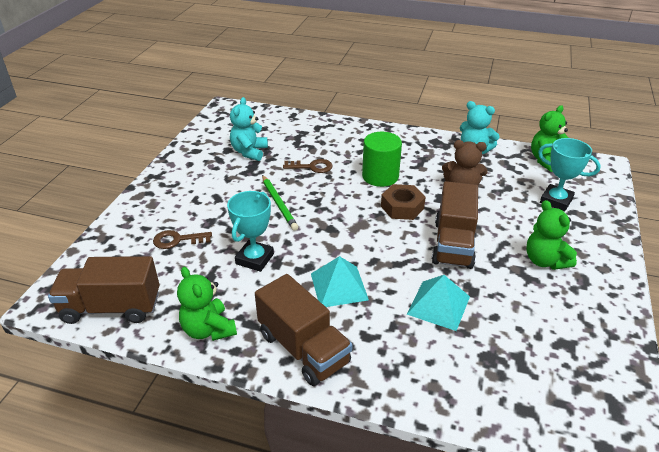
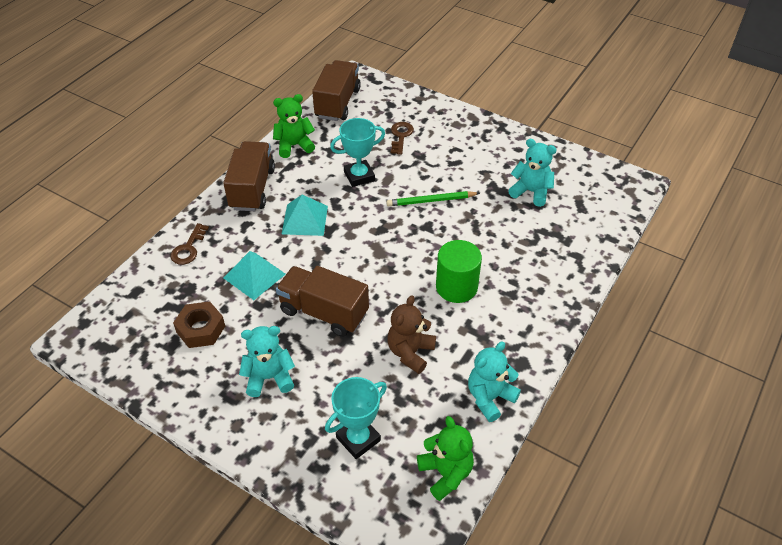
camera: 105 degrees right, 10 degrees up
(254, 259) = (359, 176): turquoise trophy -> turquoise trophy turned 60 degrees counterclockwise
(303, 348) = (252, 189): brown truck -> brown truck turned 120 degrees clockwise
(311, 167) = (490, 235): brown key -> brown key (188, 248)
(402, 207) = (395, 290): brown nut -> brown nut (201, 329)
(545, 261) = (269, 377): green teddy bear -> turquoise teddy bear

